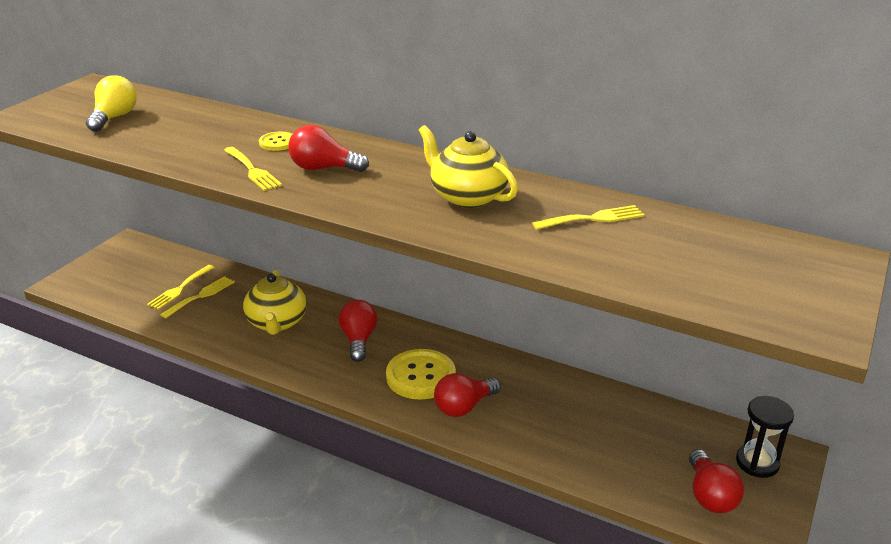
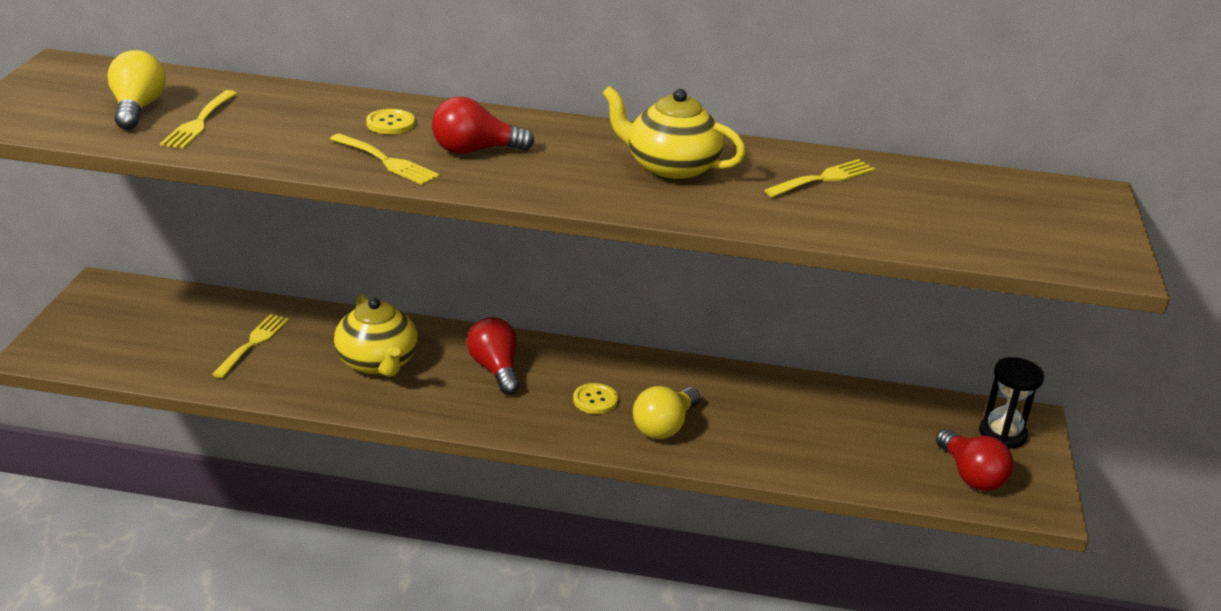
camera: 20 degrees left, 0 degrees up
(180, 289) = (217, 338): yellow fork -> yellow fork (199, 122)
(420, 376) = (595, 400): yellow button -> yellow button, size x0.51
(464, 407) = (664, 427): red light bulb -> yellow light bulb

